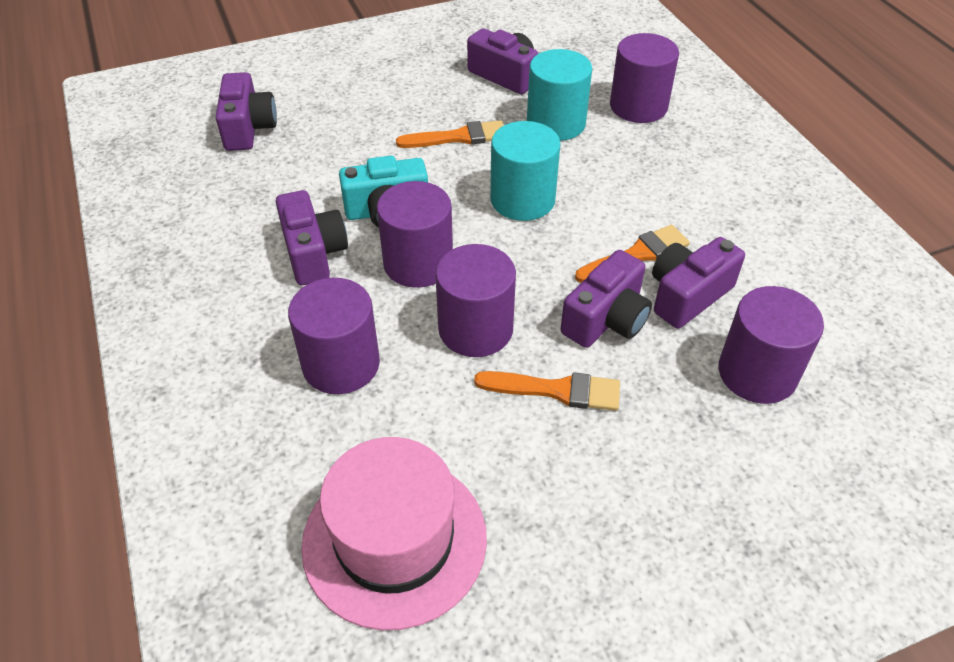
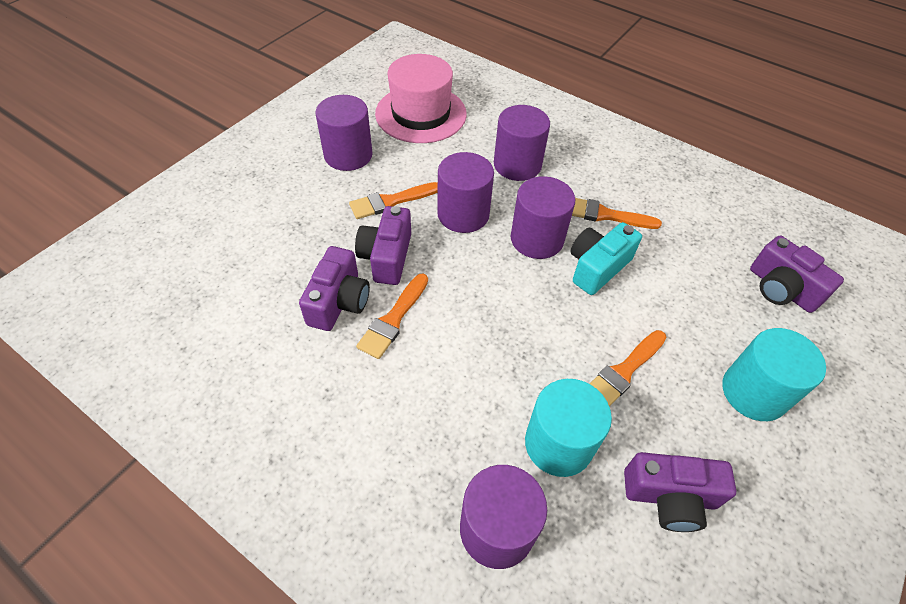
camera: 145 degrees right, 5 degrees up
(313, 253) = (605, 215): purple camera -> orange brush
(522, 200) = (514, 328): turquoise cylinder -> turquoise cylinder (754, 392)
(757, 373) = (270, 265): purple cylinder -> purple cylinder (348, 155)

